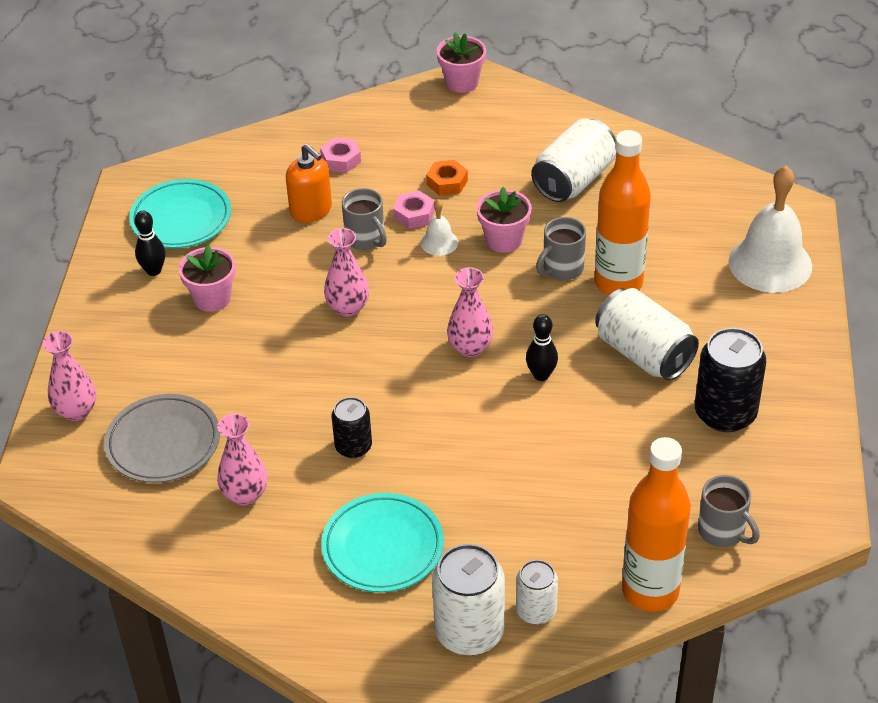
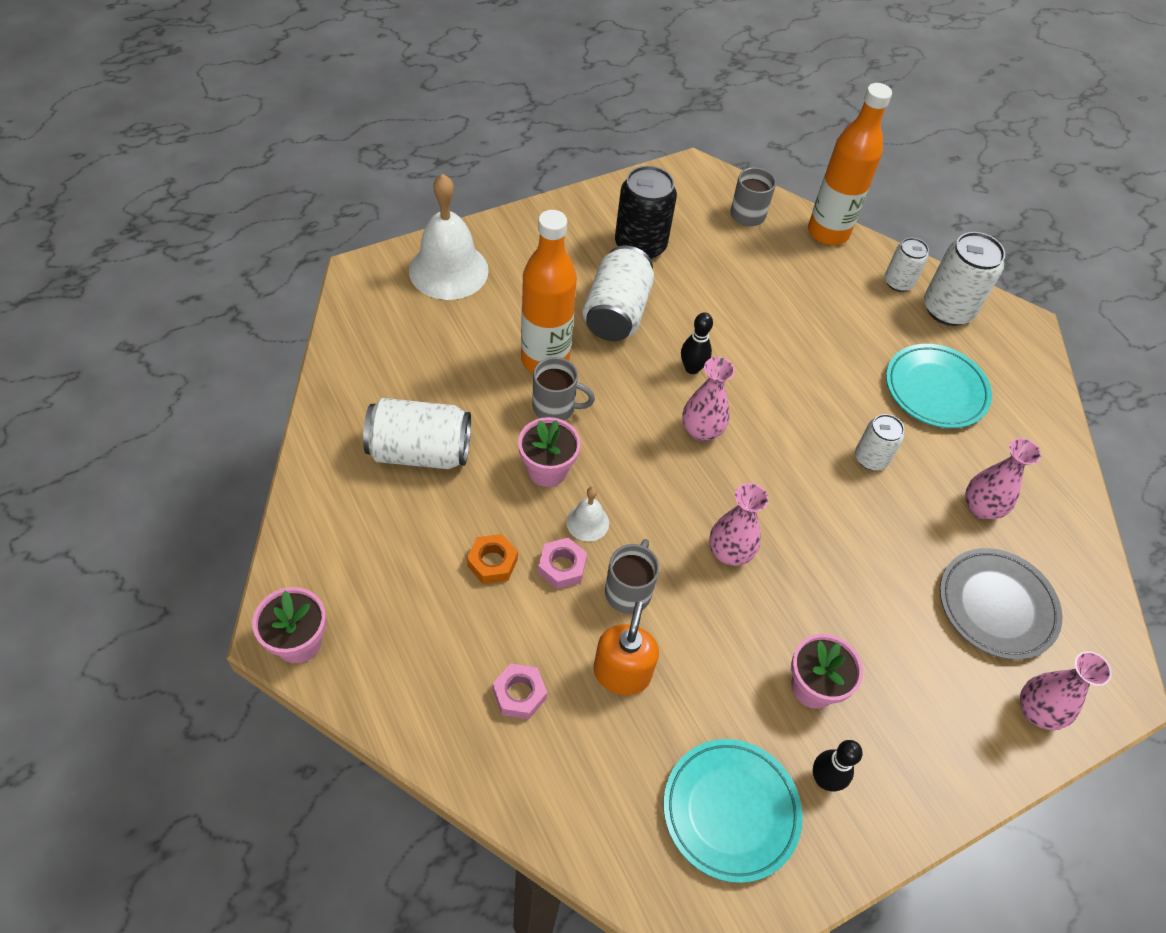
camera: 130 degrees left, 10 degrees up
(353, 447) = (871, 458): black can -> white can

